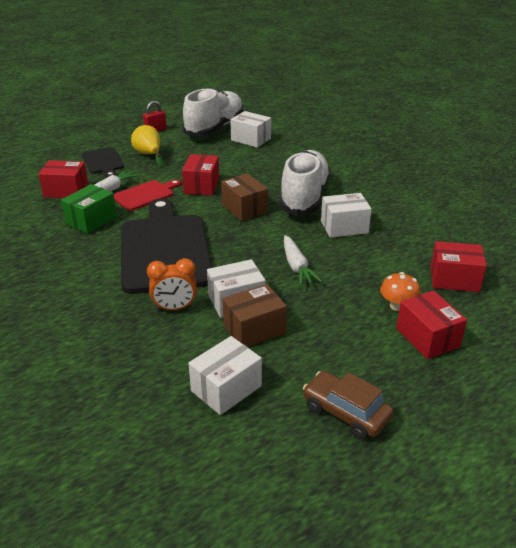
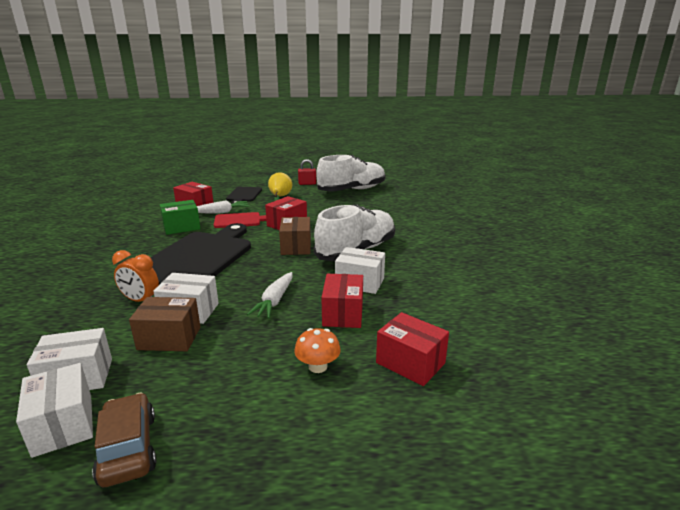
camera: 30 degrees right, 10 degrees down
(251, 139) = (369, 202): white box -> white box (63, 424)
(427, 337) = (306, 410): red box -> red box (343, 314)

